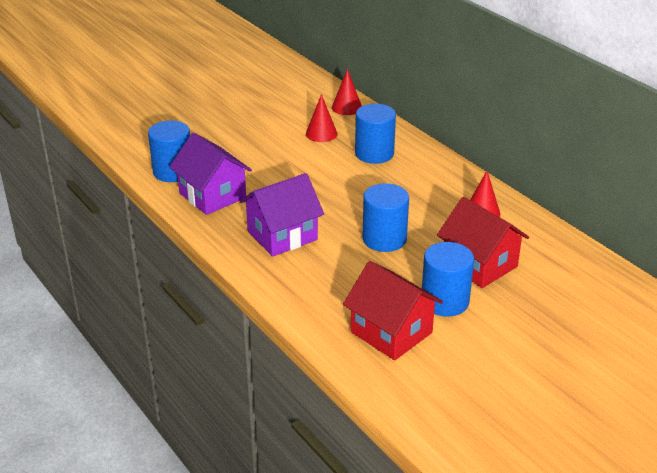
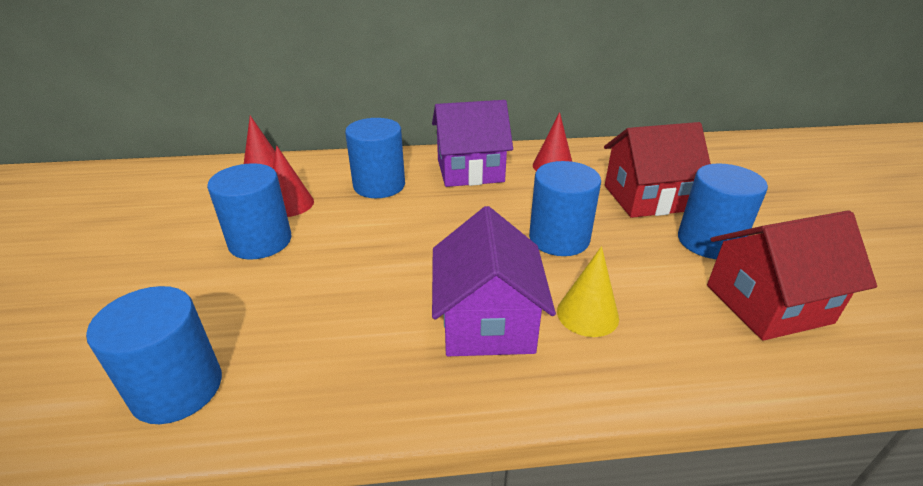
camera: 60 degrees left, 0 degrees up
(212, 195) = (308, 362): purple house -> purple house (470, 171)
(279, 142) = (260, 241): none -> blue cylinder
(318, 266) = (587, 314): none -> yellow cone

